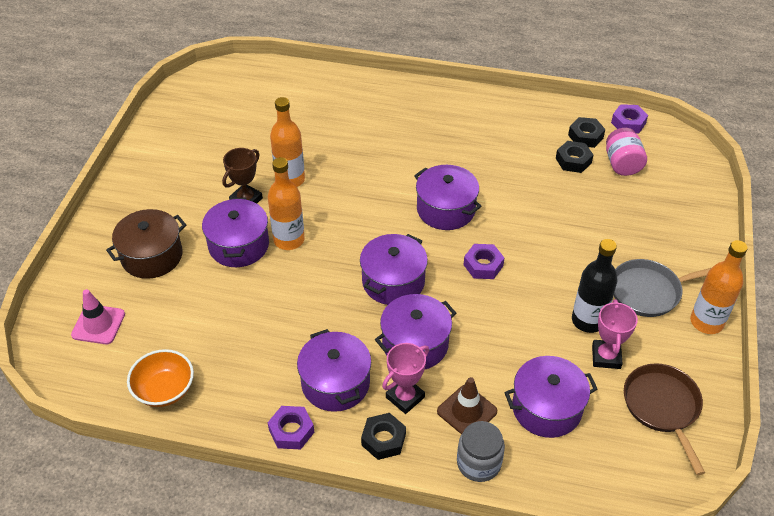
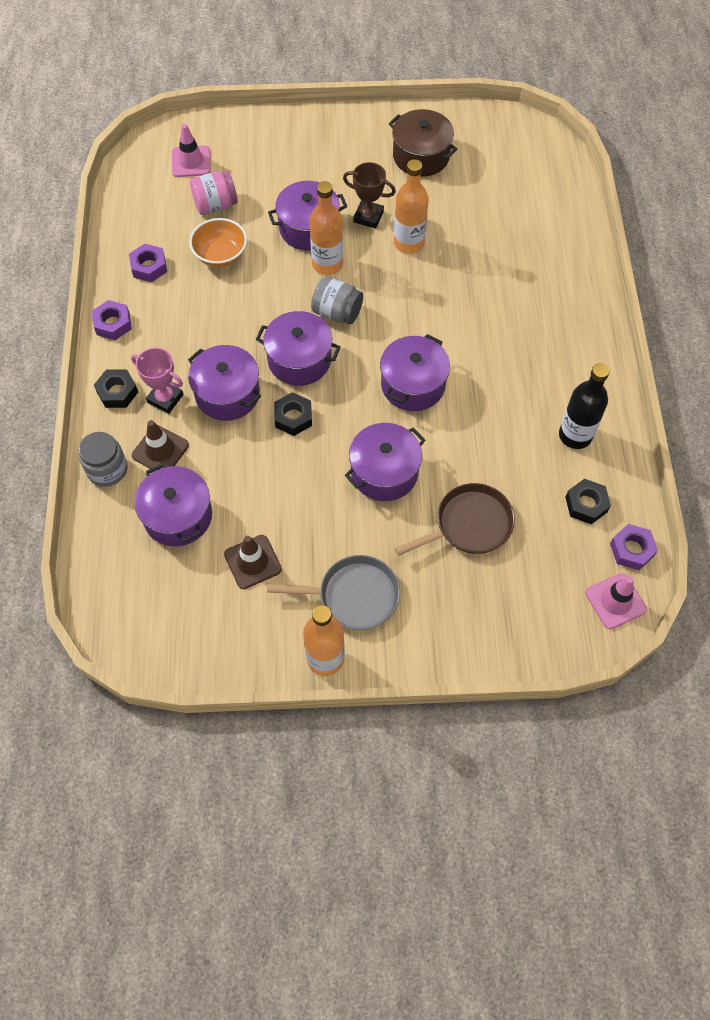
camera: 75 degrees right, 15 degrees up
(152, 256) = (276, 171): brown pot -> brown pot (421, 156)
(164, 390) = (135, 226): orange bowl -> orange bowl (220, 254)
(335, 383) = (169, 343): purple pot -> purple pot (384, 472)
(349, 244) = (337, 312): none -> grey jar
(483, 265) = (344, 432): purple nut -> purple nut (149, 267)
(573, 161) = (537, 496): black nut -> black nut (293, 417)
(588, 321) = (296, 539): black bottle -> black bottle (575, 435)
(606, 357) = (252, 562): pink trophy -> brown traffic cone
(622, 164) = (551, 550): pink jar -> pink jar (215, 205)
(649, 291) = (353, 596): grey pan -> grey pan turned 120 degrees clockwise
(662, 407) = (201, 620): brown pan -> brown pan (469, 525)
(670, 141) = (615, 601): none -> pink traffic cone

